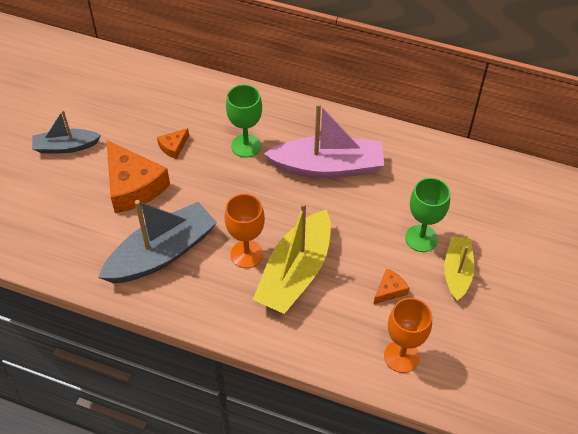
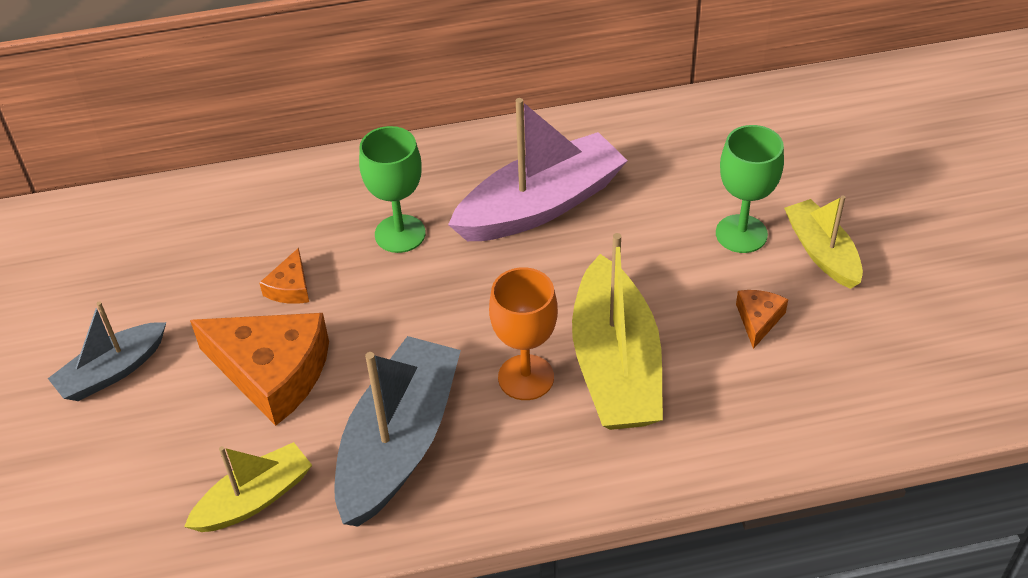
camera: 30 degrees left, 5 degrees down
(79, 243) = (254, 499): none -> yellow boat
(401, 356) = (846, 394): orange goblet -> none

